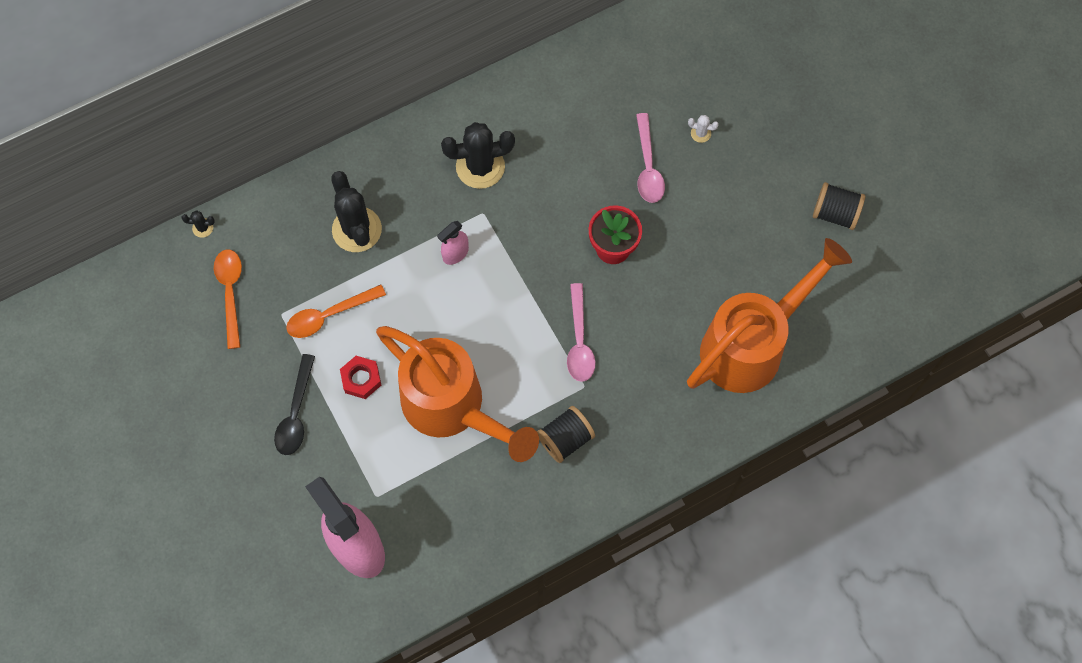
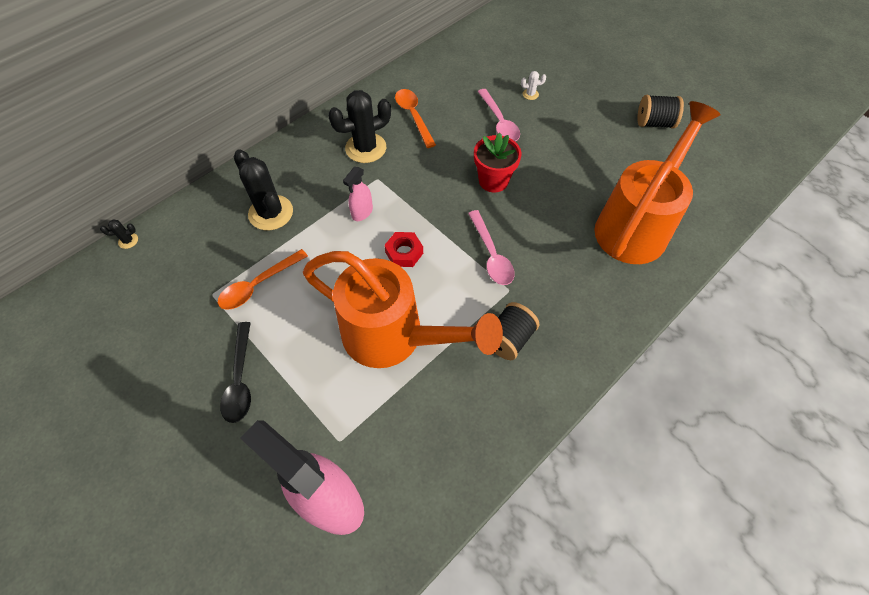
camera: 15 degrees left, 10 degrees down
(230, 293) = (160, 287): orange spoon -> orange spoon (413, 116)
(361, 379) = (300, 332): red nut -> red nut (404, 252)

